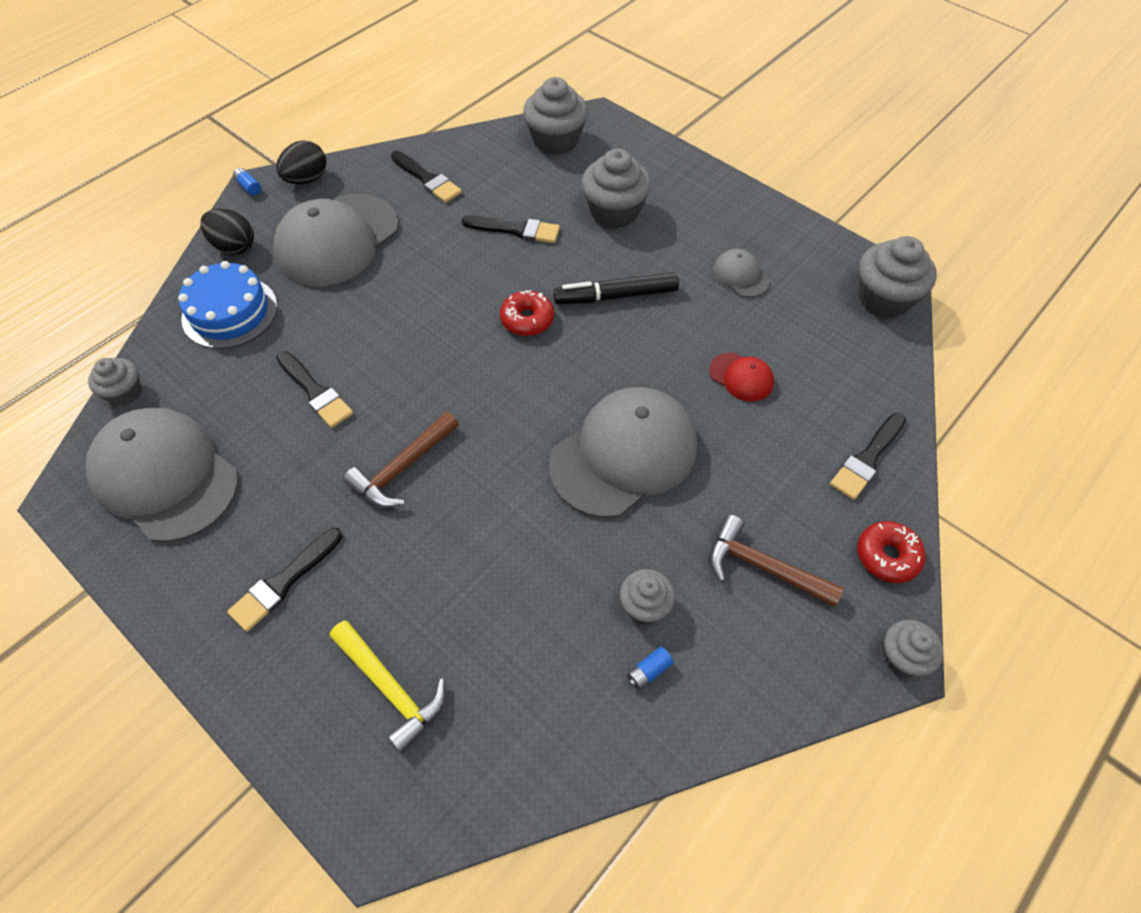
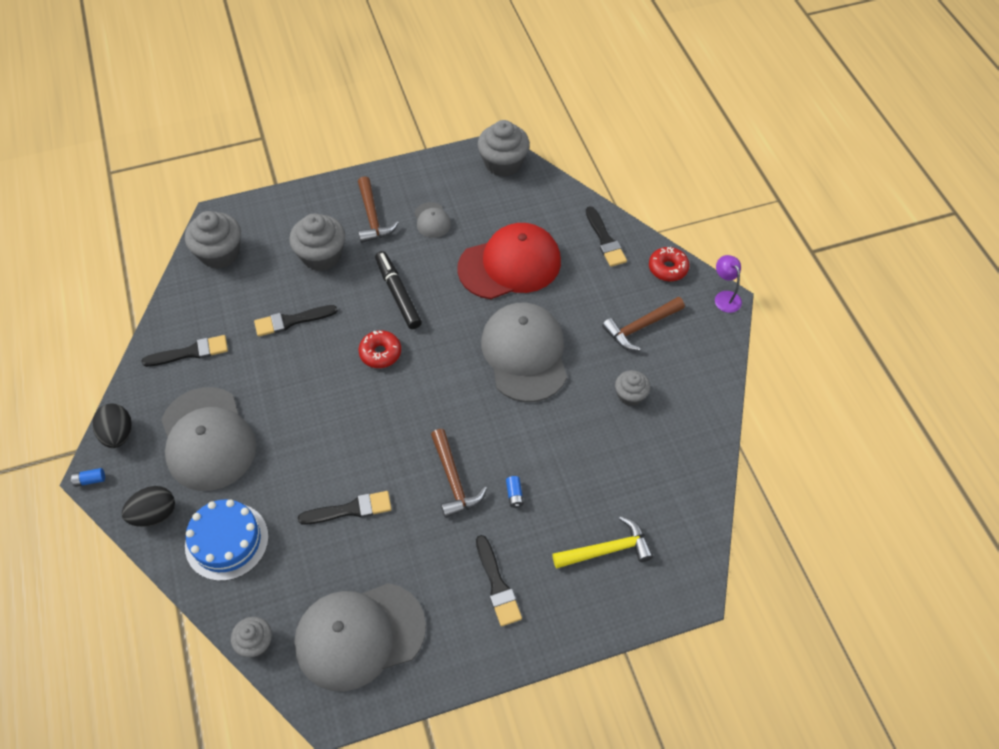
camera: 60 degrees left, 0 degrees up
(516, 230) = (291, 321): black brush -> black brush turned 150 degrees counterclockwise
(616, 296) = (398, 294): black marker -> black marker turned 135 degrees clockwise
(648, 671) = (670, 414): blue battery -> blue battery (514, 495)
(699, 225) = (372, 217): none -> brown hammer
(740, 275) = (432, 220): grey cap -> grey cap turned 105 degrees counterclockwise
(741, 377) = (510, 264): red cap -> red cap, size x2.24
(903, 657) = (725, 297): grey cupcake -> purple lamp

